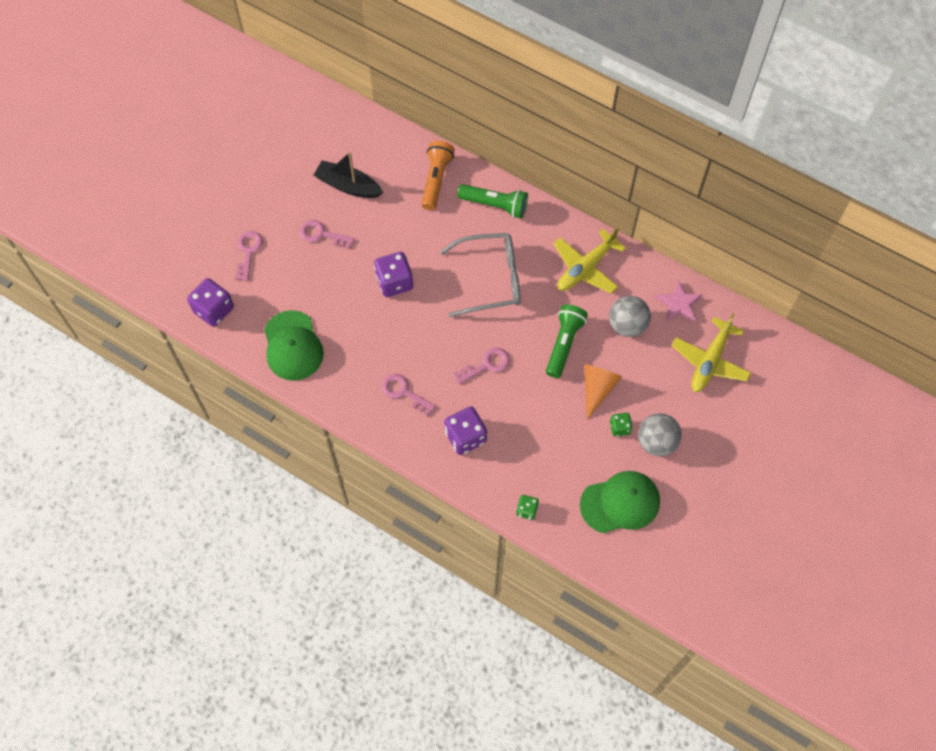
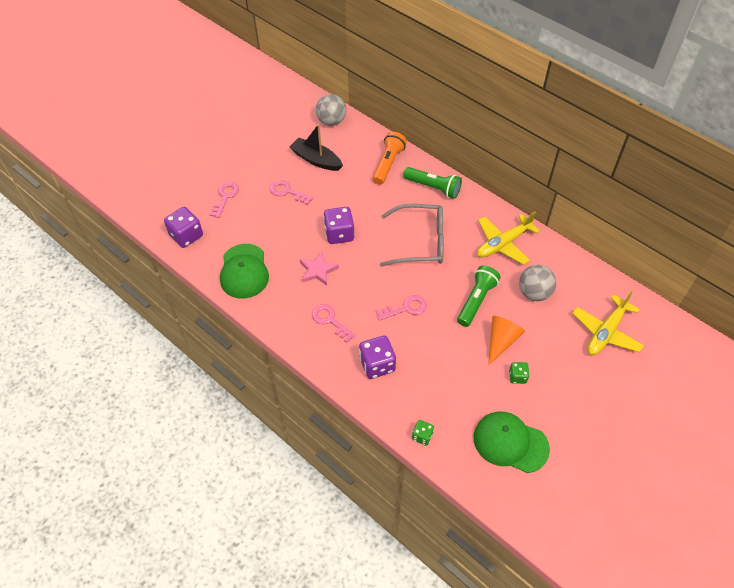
camera: 10 degrees right, 10 degrees down
(620, 503) = (510, 443): green cap -> green cap turned 150 degrees counterclockwise
(656, 442) = (550, 394): grey ball -> grey ball (331, 121)
(679, 304) = (582, 282): pink star -> pink star (318, 270)

